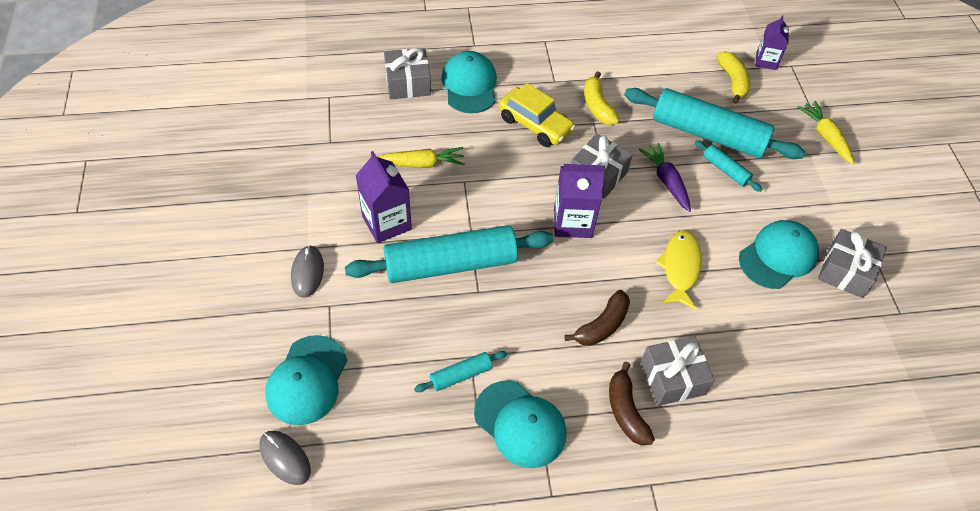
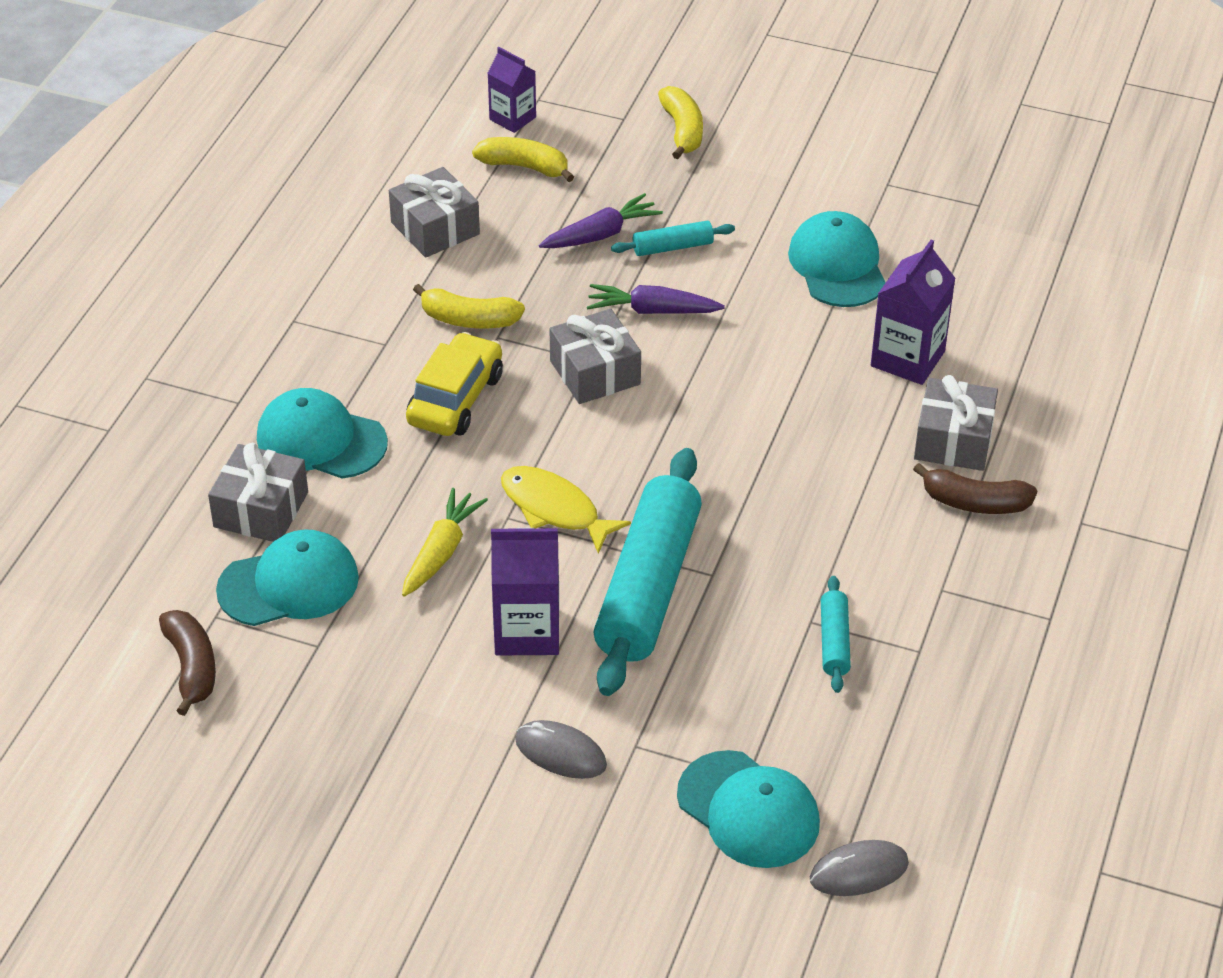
camera: 60 degrees left, 10 degrees down
(520, 424) = (938, 609): turquoise cap -> turquoise cap (289, 584)
(535, 124) = (455, 399): yellow car -> yellow car turned 45 degrees counterclockwise
(573, 222) = (659, 432): purple carton -> purple carton (907, 359)
(602, 325) = (841, 473): brown banana -> brown banana (191, 667)
(680, 268) = (799, 361): yellow fish -> yellow fish (554, 509)
(708, 134) = (601, 234): turquoise rolling pin -> purple carrot
(825, 136) = (682, 131): yellow carrot -> yellow banana
(846, 271) = (896, 219): grey gift -> grey gift (435, 228)

